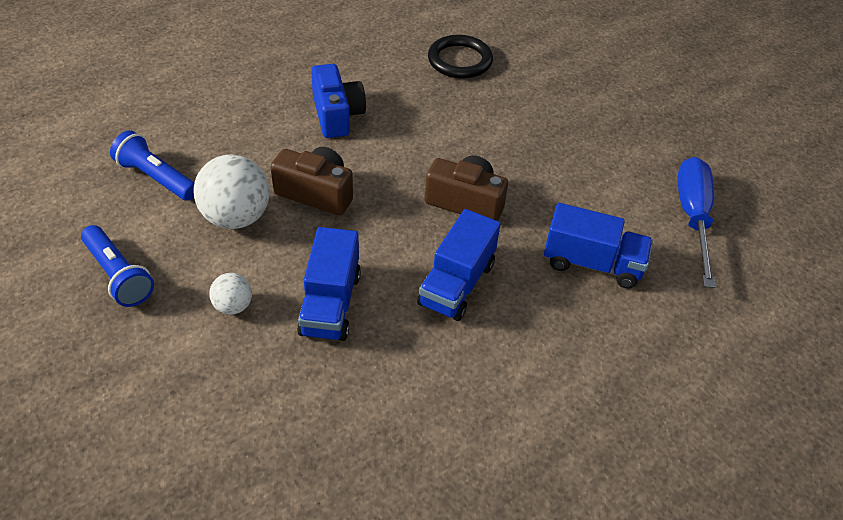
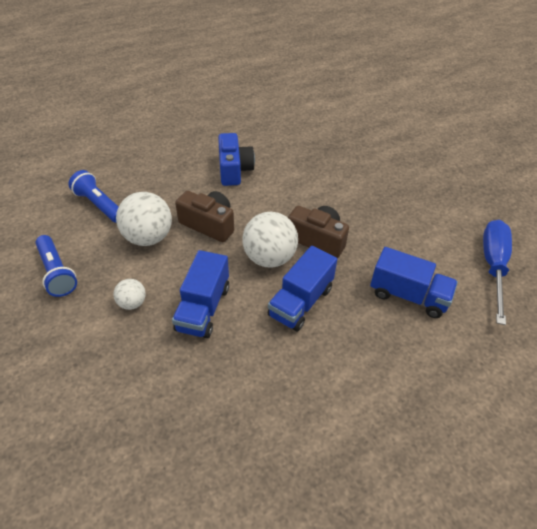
camera: 10 degrees right, 0 degrees up
(406, 231) = (269, 258): none -> white ball
(460, 60) = (329, 137): black ring -> none

